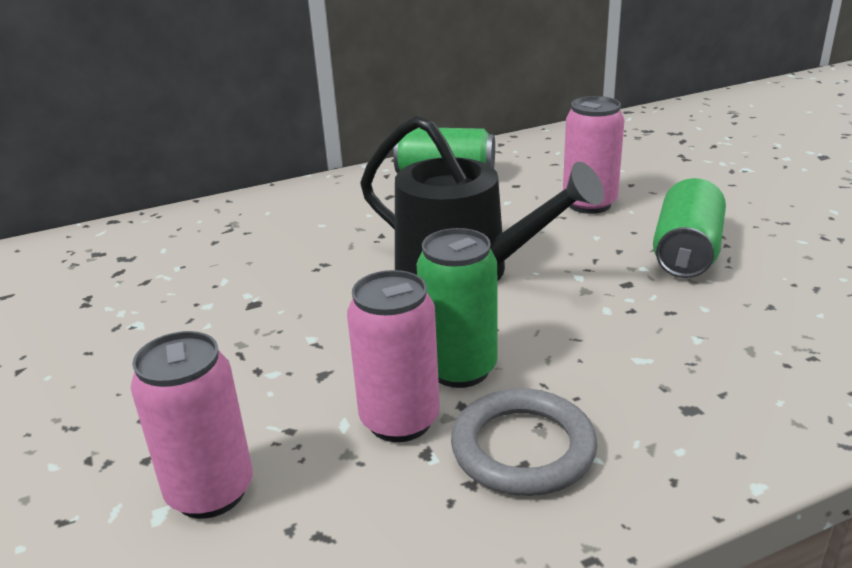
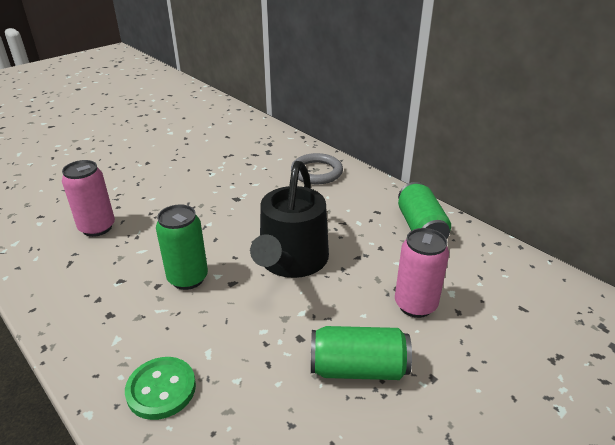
camera: 70 degrees right, 5 degrees up
(400, 420) = (144, 267): pink can -> none
(523, 448) = (122, 312): grey ring -> grey ring (316, 172)
(710, 406) = (161, 389): none -> green button

